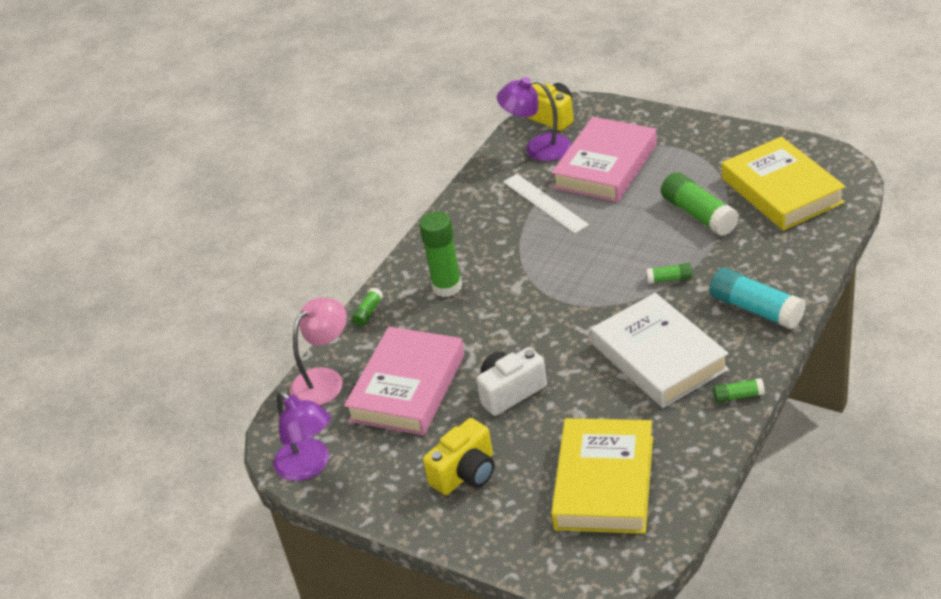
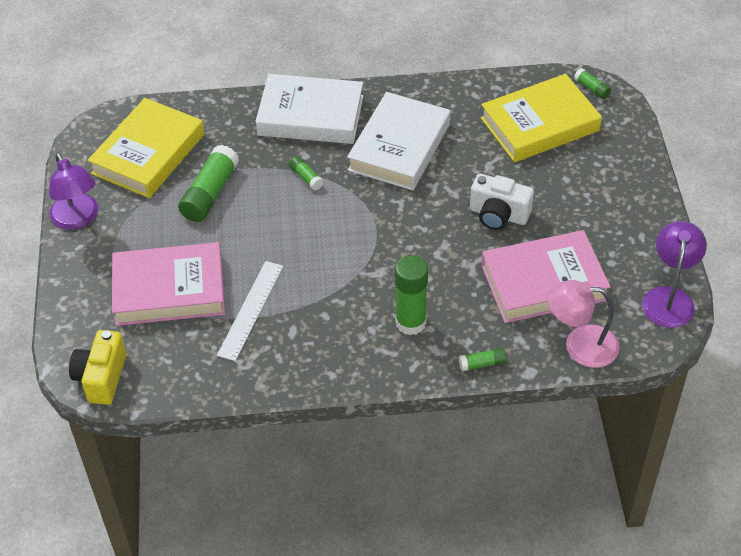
camera: 130 degrees left, 10 degrees up
(465, 473) = (594, 200): yellow camera -> none
(538, 148) = (164, 360): purple lamp -> purple lamp (78, 219)
(738, 396) = (408, 91): green glue stick -> green glue stick (591, 88)
(756, 309) = (310, 115): turquoise glue stick -> white book

